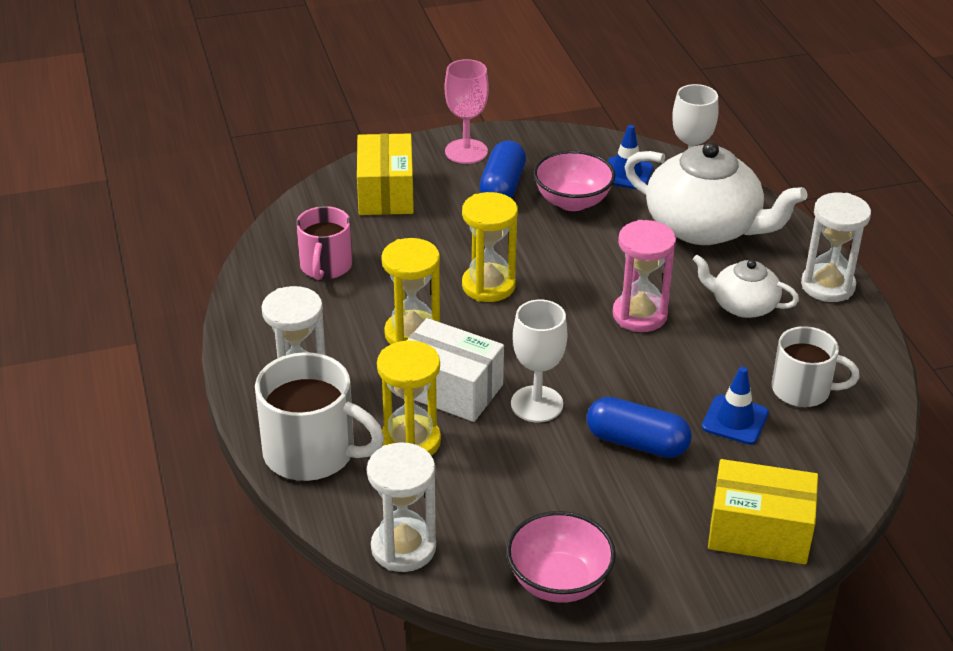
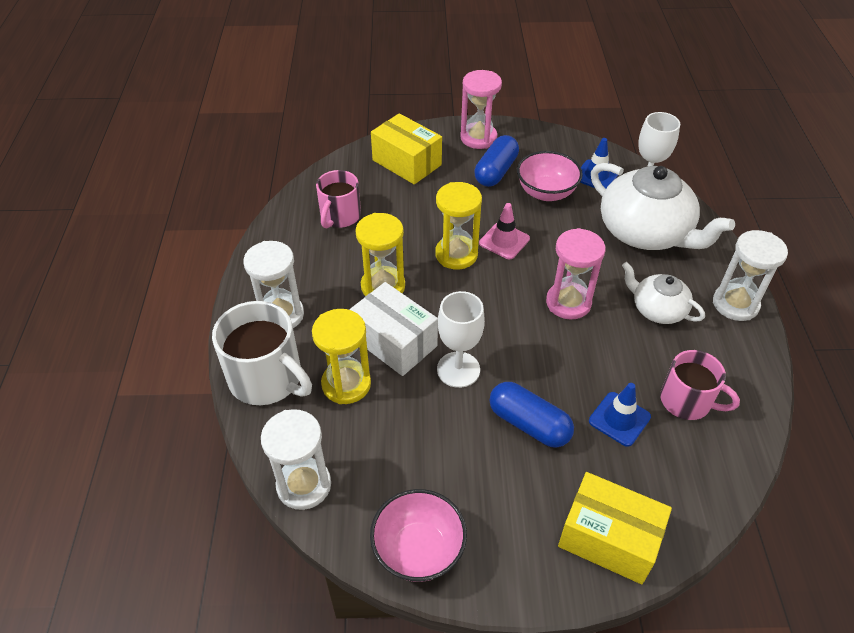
camera: 15 degrees right, 10 degrees up
(386, 193) = (407, 162): yellow box -> yellow box turned 60 degrees counterclockwise
(466, 151) = (478, 138): pink goblet -> pink hourglass
(541, 262) = (504, 241): none -> pink traffic cone
(803, 390) = (687, 401): white mug -> pink mug

